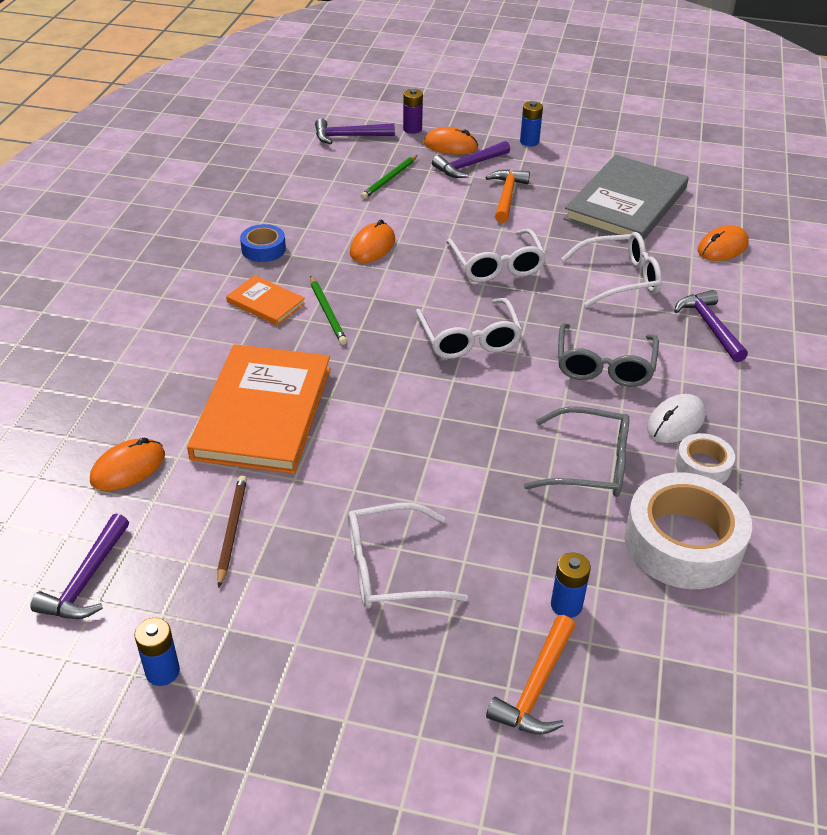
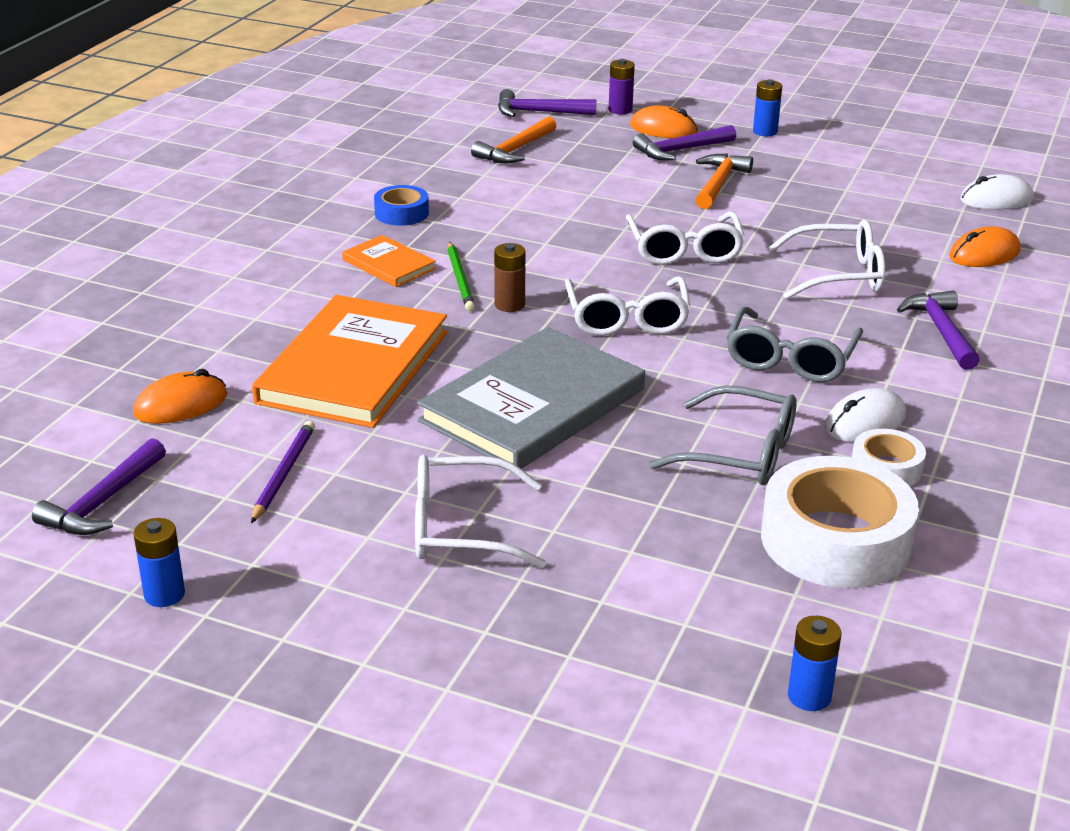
camera: 10 degrees right, 10 degrees down
(232, 530) = (283, 473): brown pencil -> purple pencil
(372, 246) = (535, 220): orange mouse -> none
(373, 334) = (509, 305): none -> brown battery
(389, 179) = (576, 157): green pencil -> none
(536, 687) = (604, 659): orange hammer -> orange hammer (515, 150)
(566, 605) = (667, 585): blue battery -> blue battery (809, 696)
(626, 204) = (870, 201): grey book -> grey book (533, 405)
(718, 193) = (996, 199): none -> white mouse

